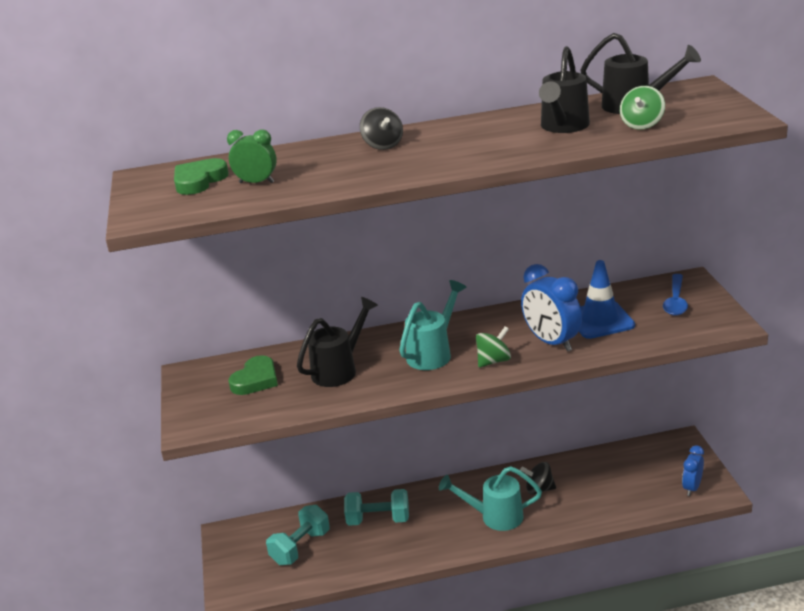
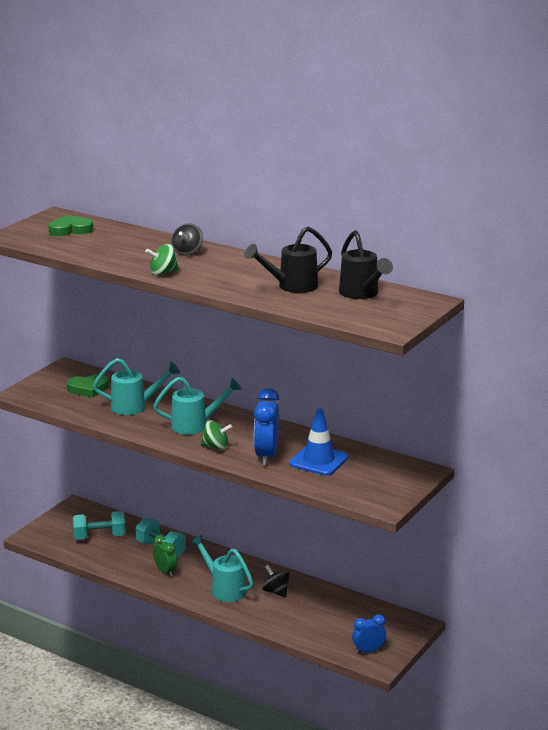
camera: 40 degrees right, 5 degrees down
(256, 182) = (89, 243): green clock -> green clock (165, 571)
(340, 369) = (135, 406): black watering can -> turquoise watering can
(642, 125) = (331, 305): green spinning top -> green spinning top (163, 273)
(675, 301) = (386, 476): blue spoon -> none

